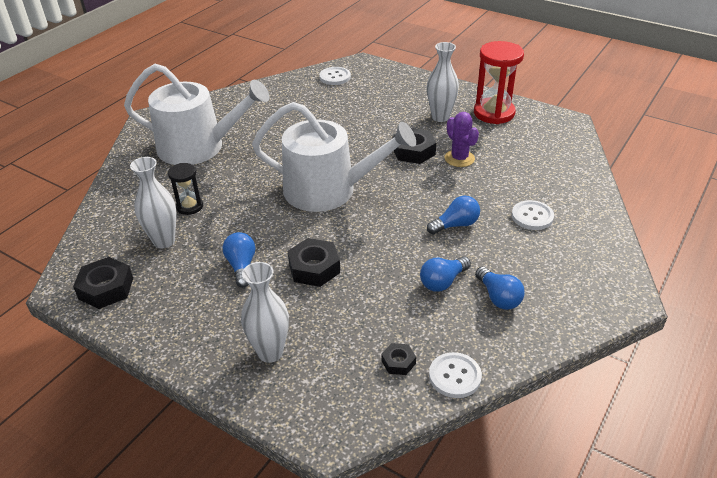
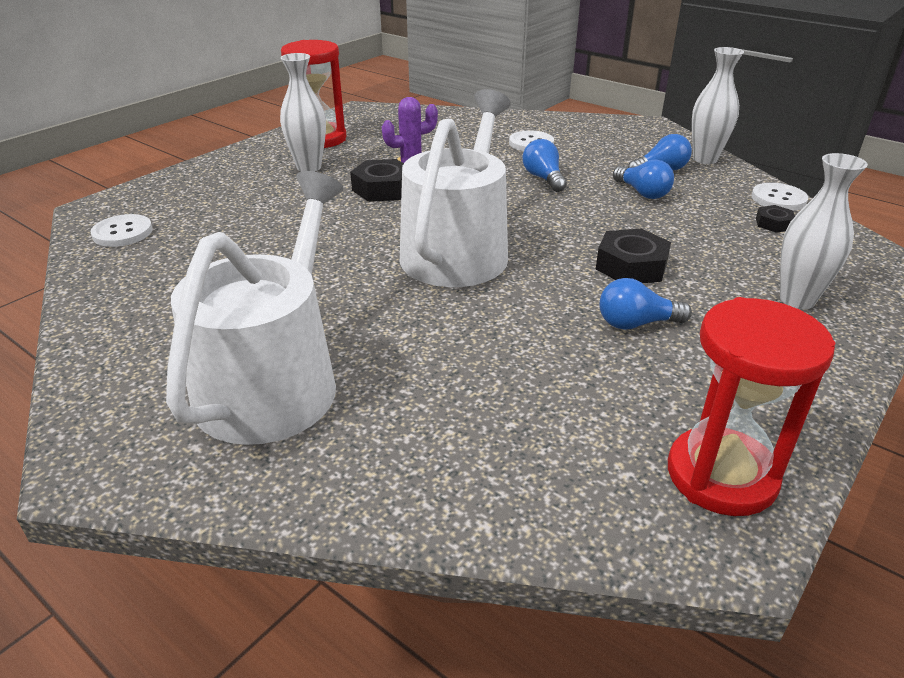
camera: 85 degrees left, 5 degrees down
(106, 288) = (721, 475): black nut -> red hourglass
(164, 241) = (579, 409): white vase -> white vase (705, 159)
(190, 206) = (477, 383): black hourglass -> none

